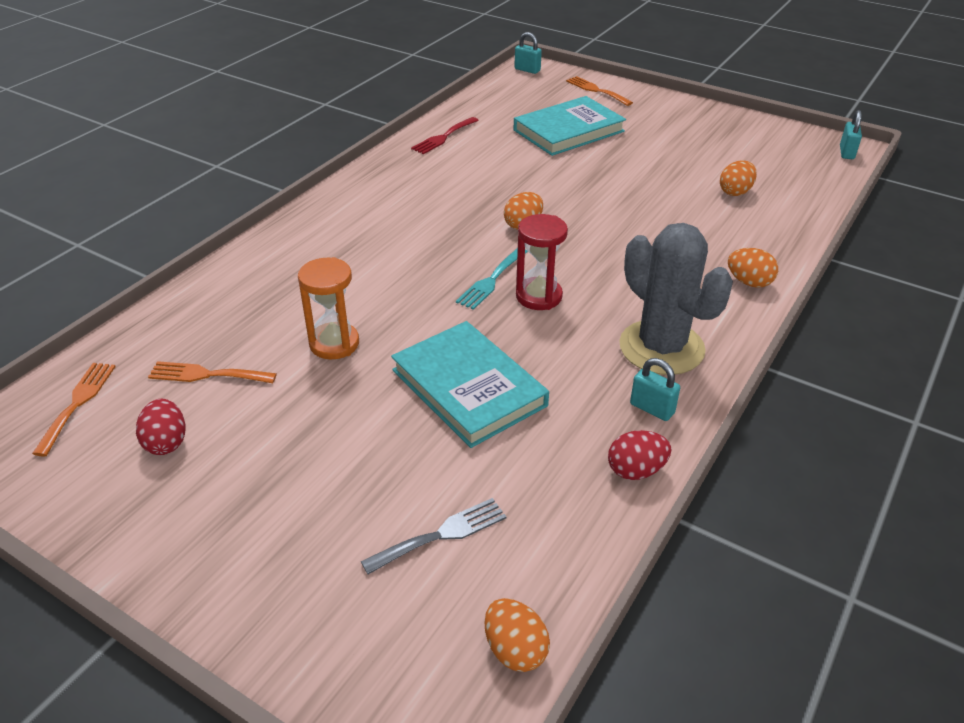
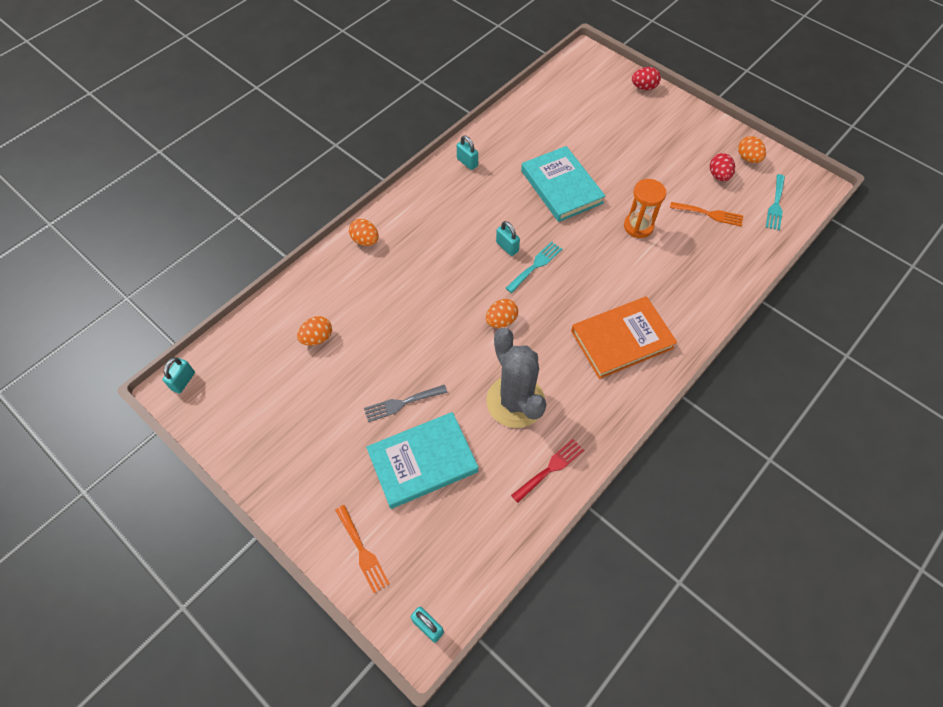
camera: 170 degrees left, 20 degrees up
(78, 403) = (776, 205): orange fork -> turquoise fork
(368, 223) = (622, 339): none -> orange book
(441, 534) = (582, 118): grey fork -> grey fork (401, 403)
(515, 650) = (558, 77): orange egg -> orange egg (748, 158)
(539, 296) = (507, 247): red hourglass -> turquoise padlock
(636, 470) = (488, 133): red egg -> red egg (644, 87)
(661, 348) = (445, 198): grey cactus -> grey cactus (515, 401)

